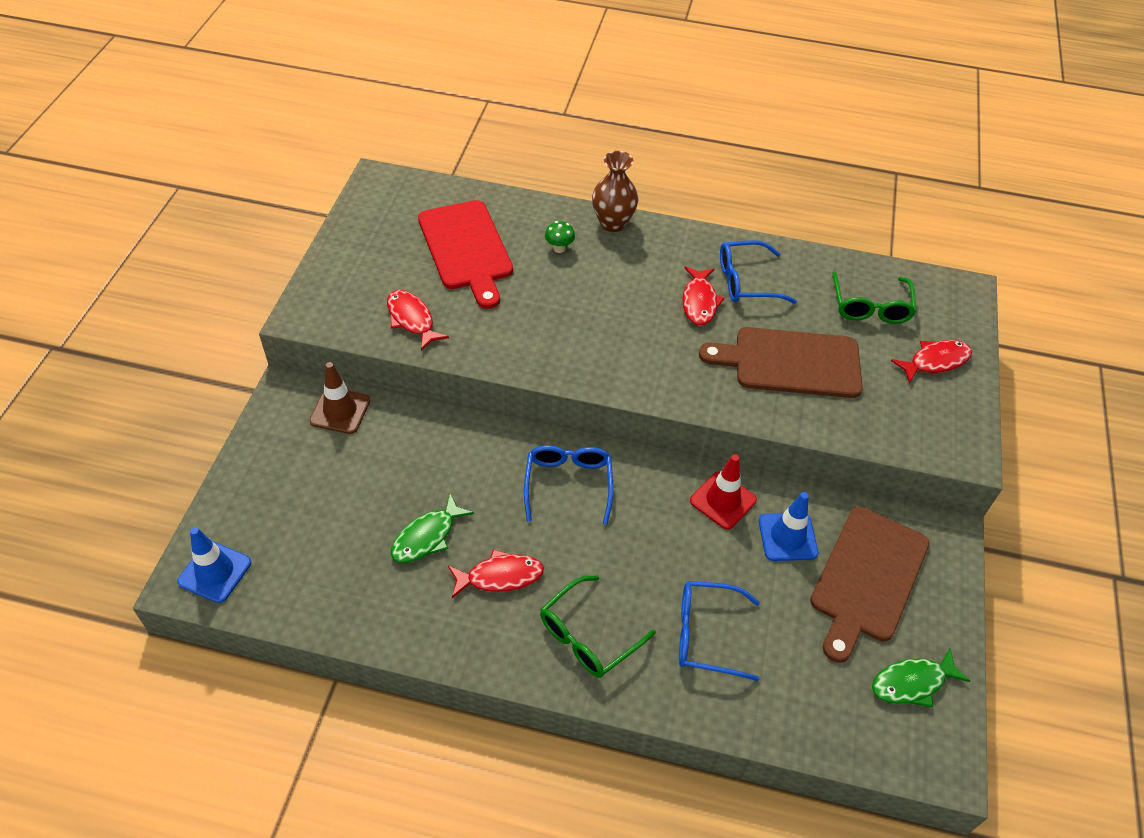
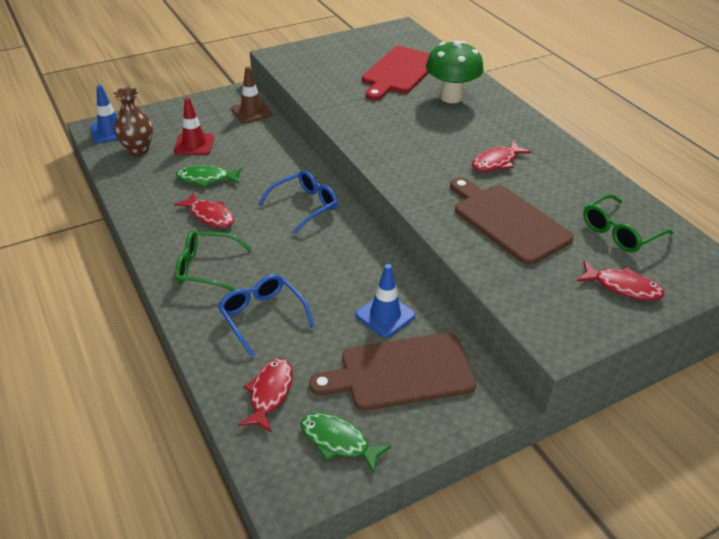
camera: 50 degrees right, 10 degrees down
(412, 319) = (323, 82): red fish -> red fish (270, 393)
(559, 248) = (451, 97): green mushroom -> green mushroom, size x2.42
(612, 223) = (503, 104): brown vase -> brown vase (138, 150)
(723, 500) = (375, 272): red traffic cone -> red traffic cone (194, 144)
(746, 281) = (546, 171): blue glasses -> none

